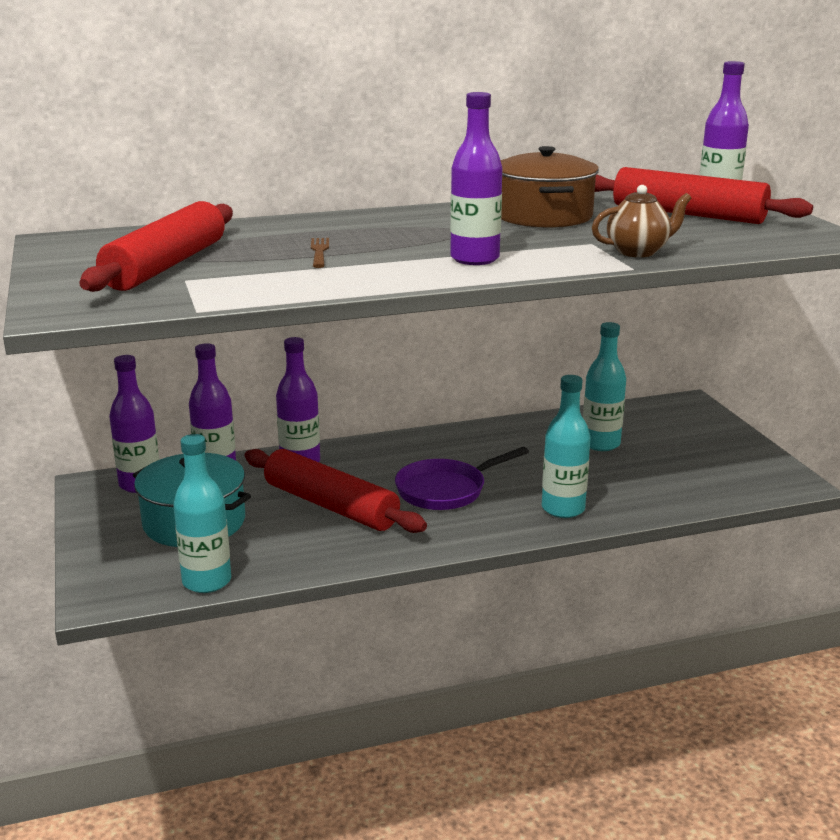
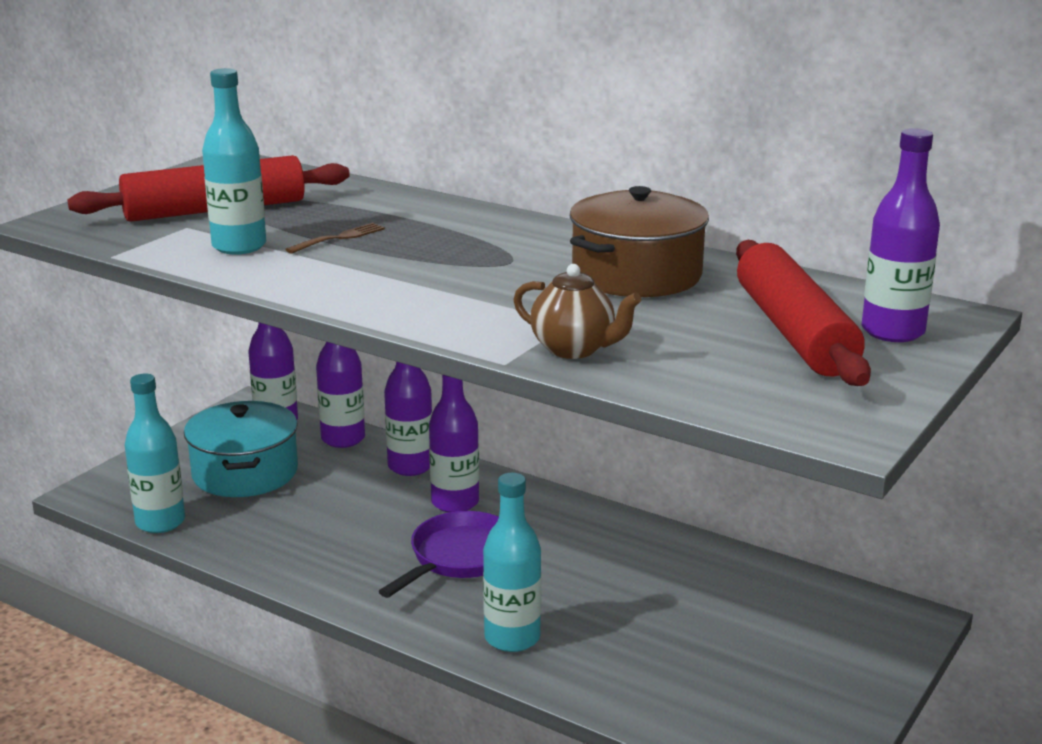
camera: 50 degrees right, 0 degrees up
(330, 505) = (351, 516): red rolling pin -> none
(445, 490) = (460, 558): purple pan -> purple pan turned 105 degrees clockwise
(474, 259) = (417, 294): purple bottle -> purple bottle (455, 503)
(600, 444) = (698, 602): turquoise bottle -> turquoise bottle (239, 246)

